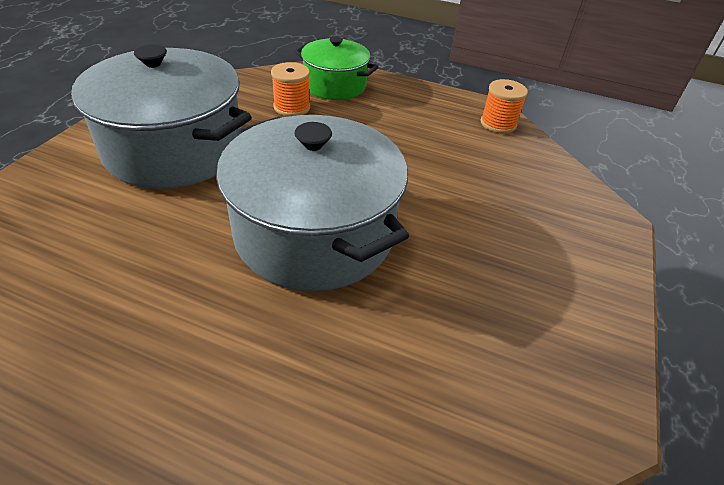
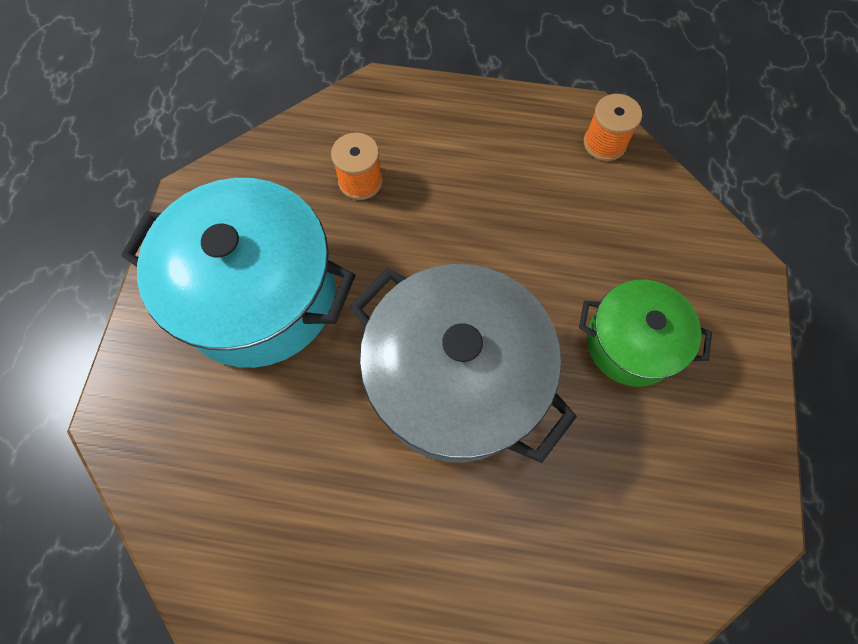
camera: 10 degrees left, 25 degrees up
(174, 149) = (259, 295): grey pot -> turquoise pot
(335, 85) = (396, 123): green pot -> green pot (630, 343)

